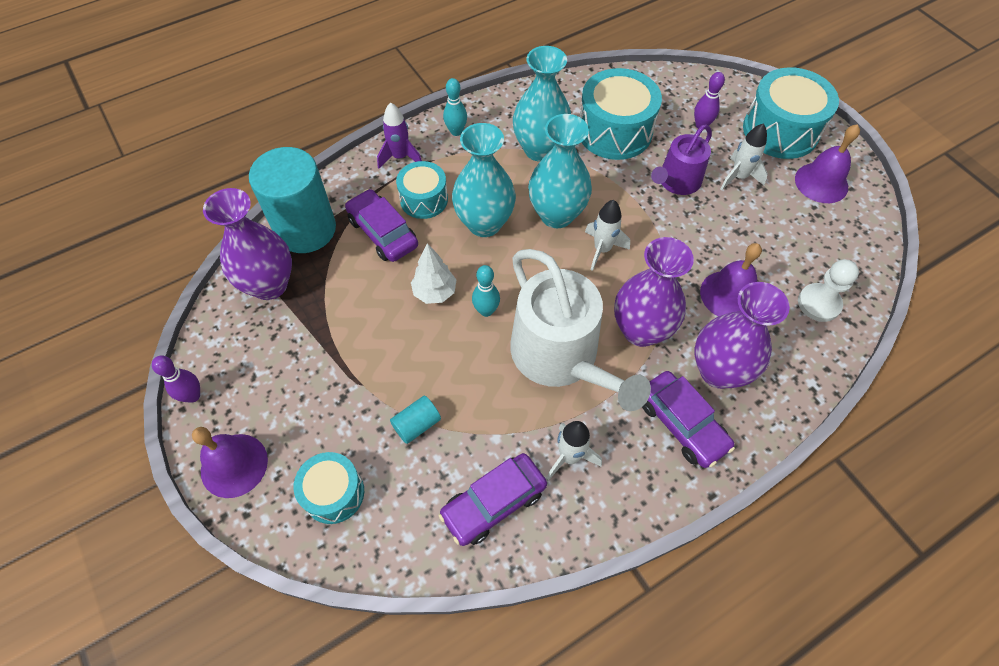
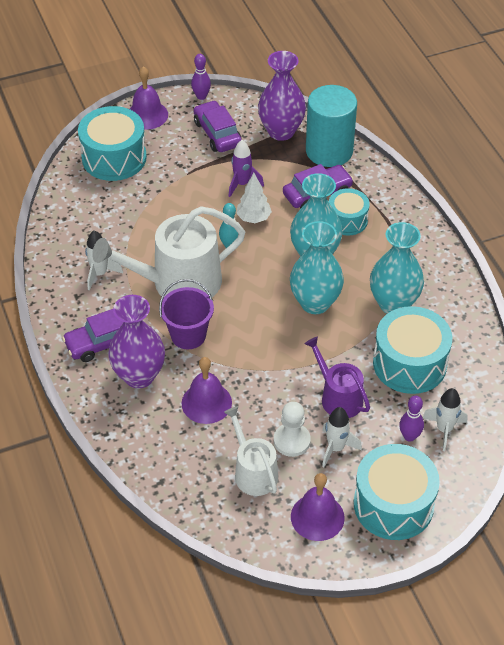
camera: 100 degrees right, 10 degrees down
(334, 493) = (114, 158): turquoise drum -> turquoise drum, size x1.66
(400, 157) = (397, 209): purple rocket -> purple rocket (242, 184)
(417, 424) = (148, 199): turquoise cylinder -> none
(456, 131) = (423, 249): turquoise bowling pin -> none
(493, 502) = (82, 231): purple car -> purple car (217, 133)
(602, 249) = (272, 326): white rocket -> white rocket (444, 430)
(641, 330) = (188, 335): purple vase -> purple bucket
(796, 239) = (253, 471): none -> white watering can
(819, 303) = (182, 465): white pawn -> white pawn (291, 441)

